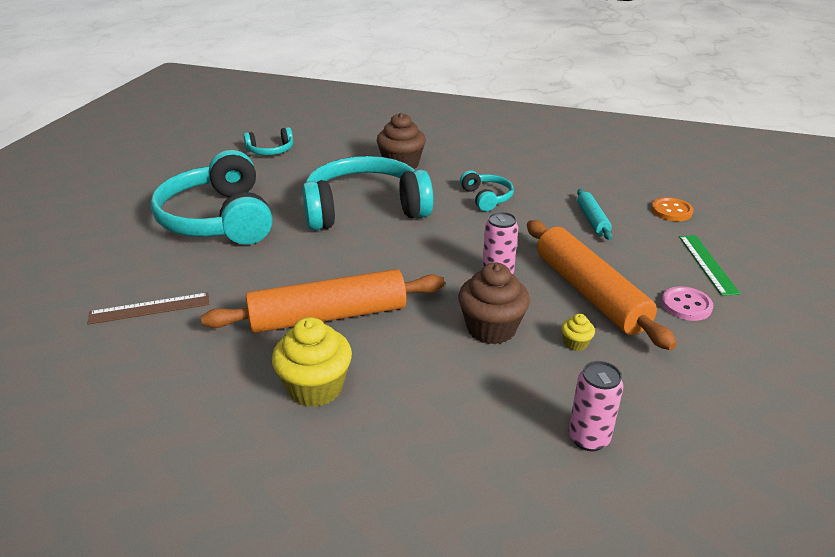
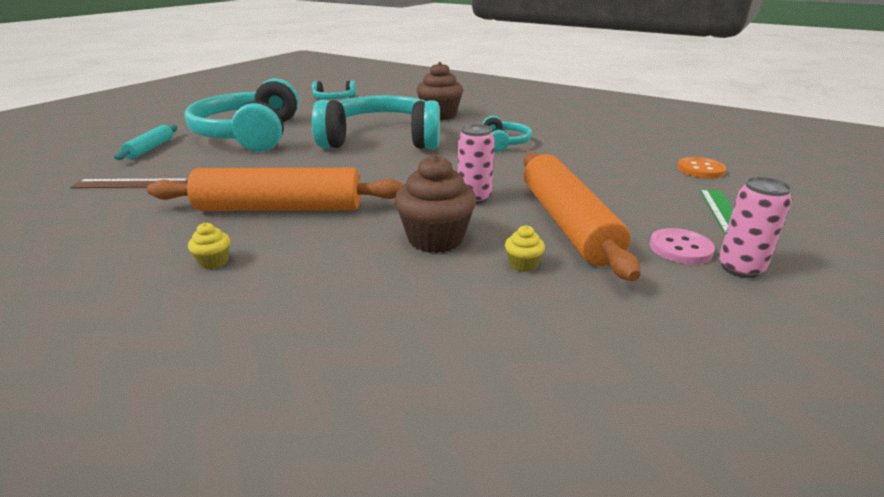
camera: 15 degrees right, 5 degrees down
(315, 387) = (214, 261): yellow cupcake -> yellow cupcake, size x0.46
(588, 438) = (479, 360): pink can -> pink can (740, 268)
(592, 220) = (606, 168): turquoise rolling pin -> turquoise rolling pin (150, 148)

